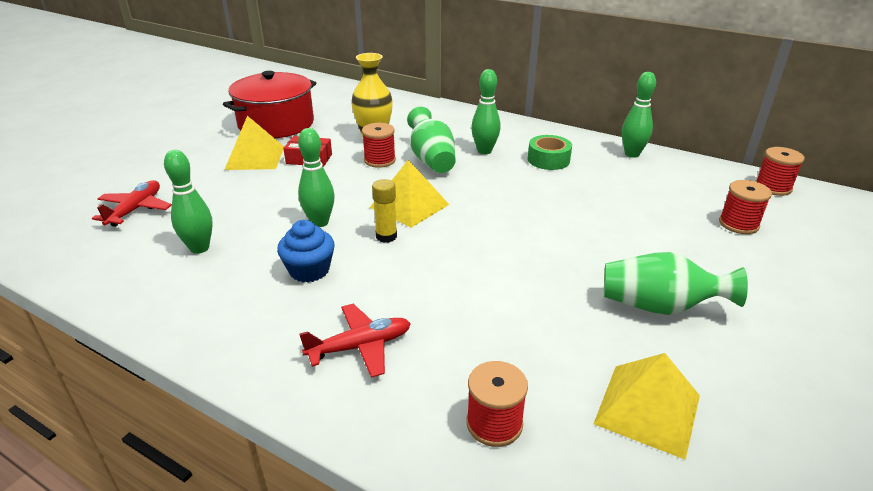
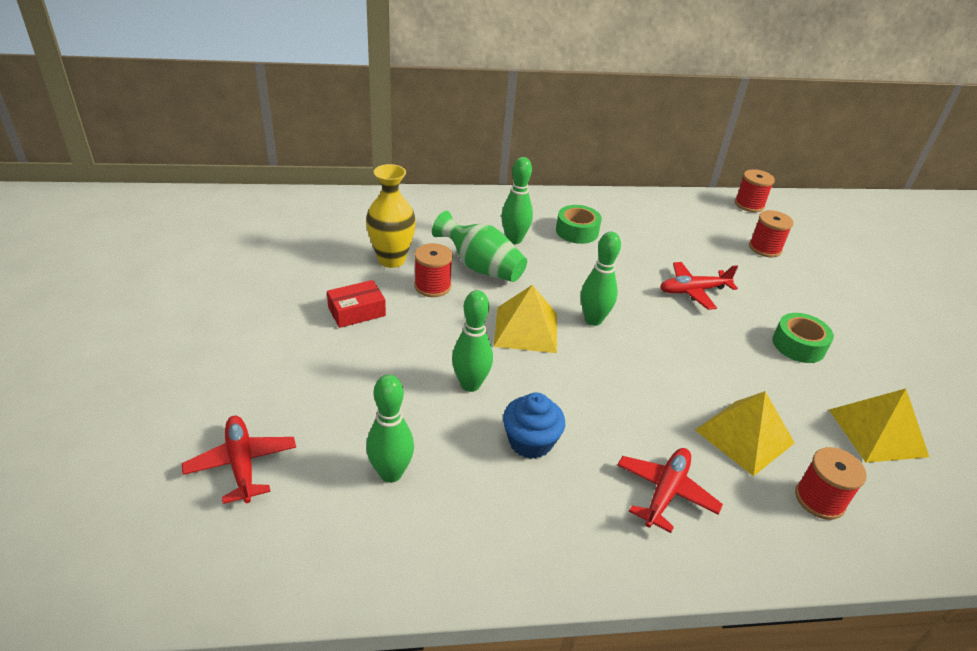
camera: 40 degrees left, 5 degrees up
(255, 157) = (292, 333): yellow pyramid -> yellow pyramid (744, 436)
(276, 124) = (253, 277): red pot -> none
(386, 236) = (548, 372): yellow glue stick -> none
(601, 230) = (693, 291): none -> red plane
(632, 154) = (630, 203): green bowling pin -> green bowling pin (593, 320)
(659, 306) = (798, 345): green vase -> green tape

